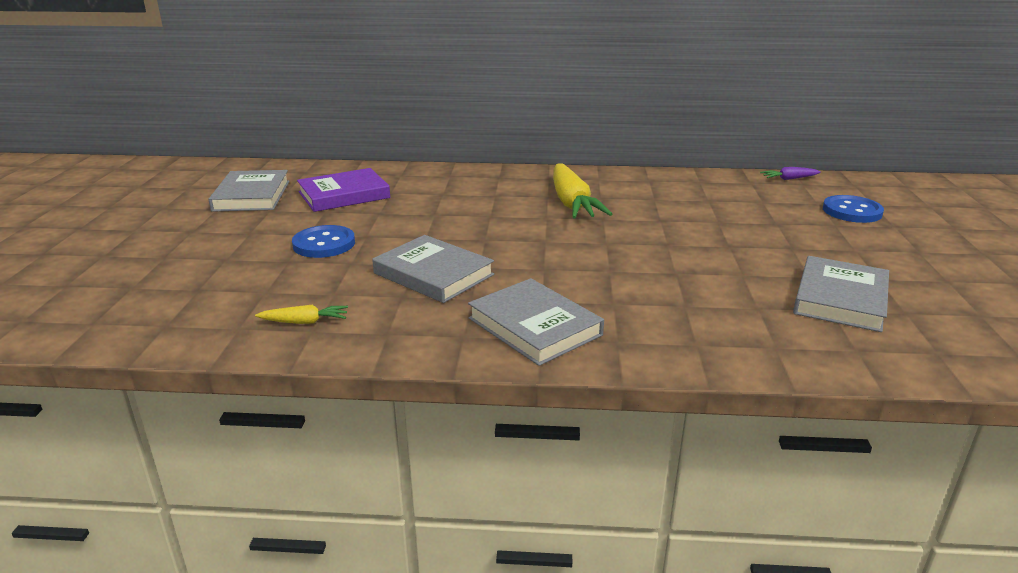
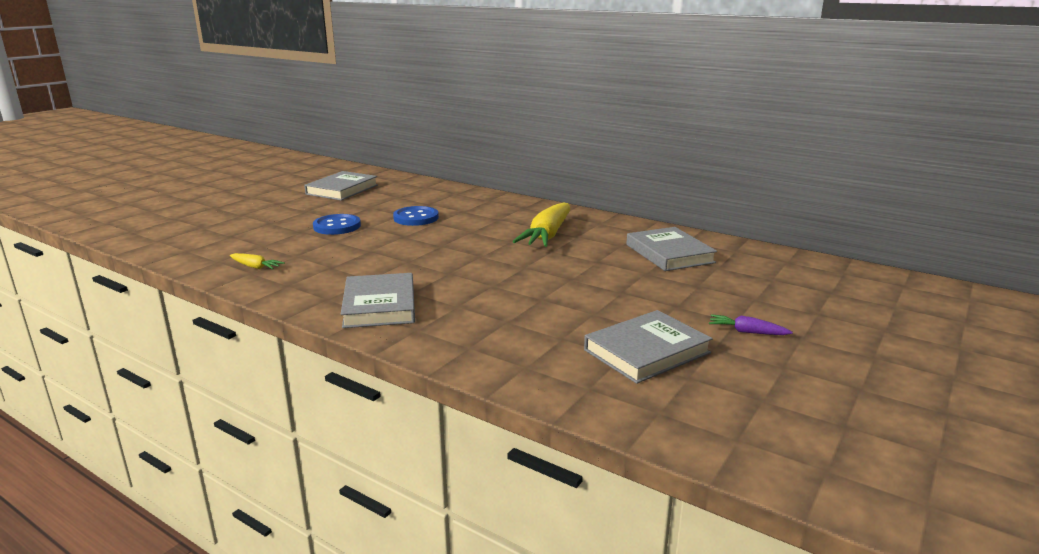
camera: 30 degrees right, 5 degrees down
(344, 195) = (397, 199): purple book -> none
(433, 274) = (371, 259): grey book -> grey book (669, 253)
(789, 179) = (780, 255): purple carrot -> purple carrot (747, 332)
(852, 211) = (795, 293): blue button -> blue button (416, 218)

